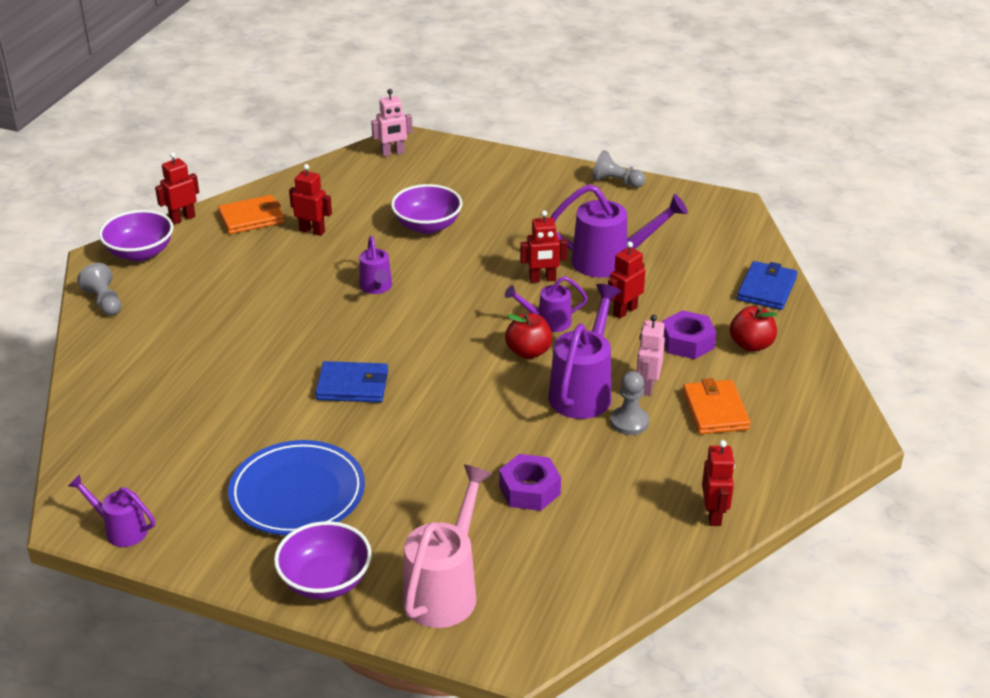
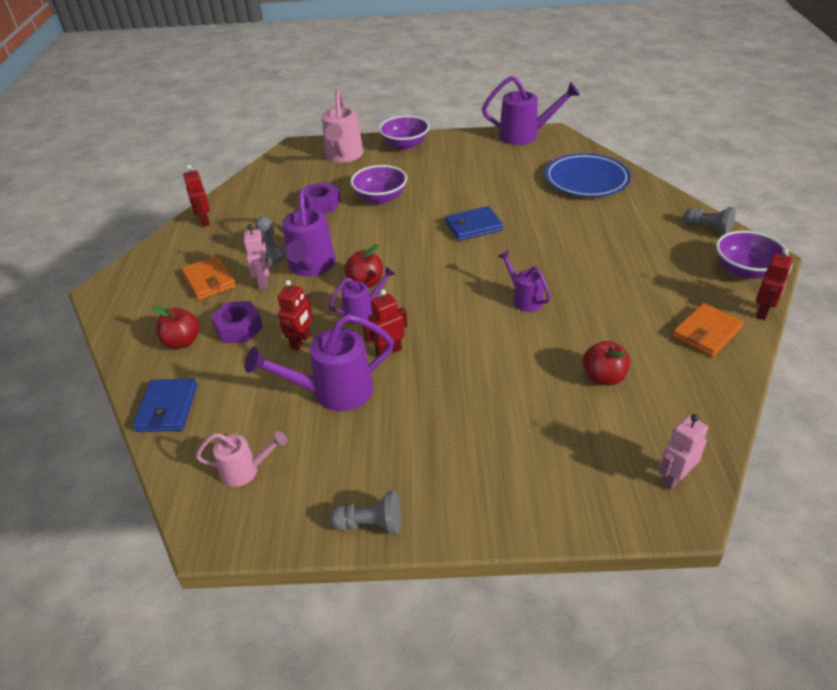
camera: 160 degrees right, 5 degrees up
(120, 530) = (525, 135): purple watering can -> purple watering can, size x1.74
(297, 493) = (452, 169): blue plate -> blue plate (586, 180)
(312, 231) = (637, 337): red robot -> none
(374, 213) = (603, 377): none -> red apple
(427, 226) = (538, 378): purple bowl -> purple bowl (380, 198)
(701, 230) = (245, 471): none -> pink watering can

